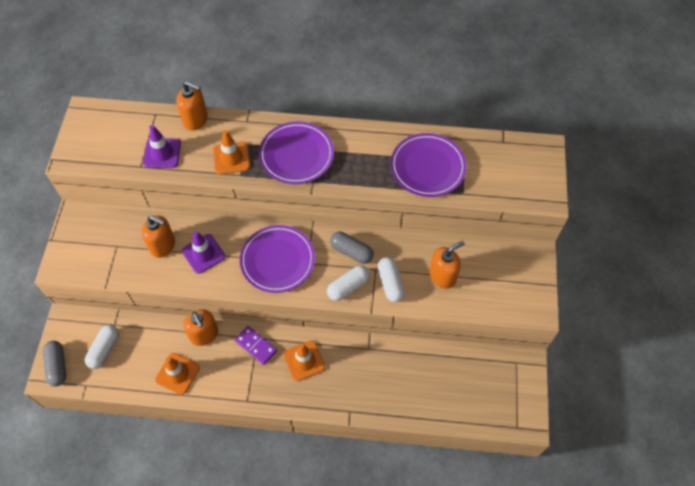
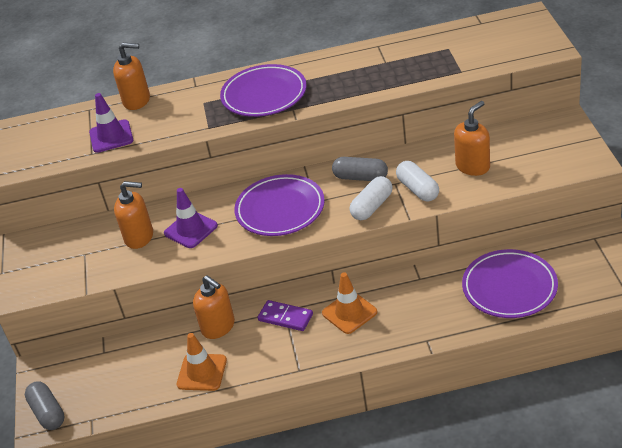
camera: 10 degrees left, 20 degrees down
(104, 349) = (101, 379): white capsule -> none
(231, 158) = (192, 118): orange traffic cone -> none
(427, 167) = (412, 63): purple plate -> purple plate (509, 288)

